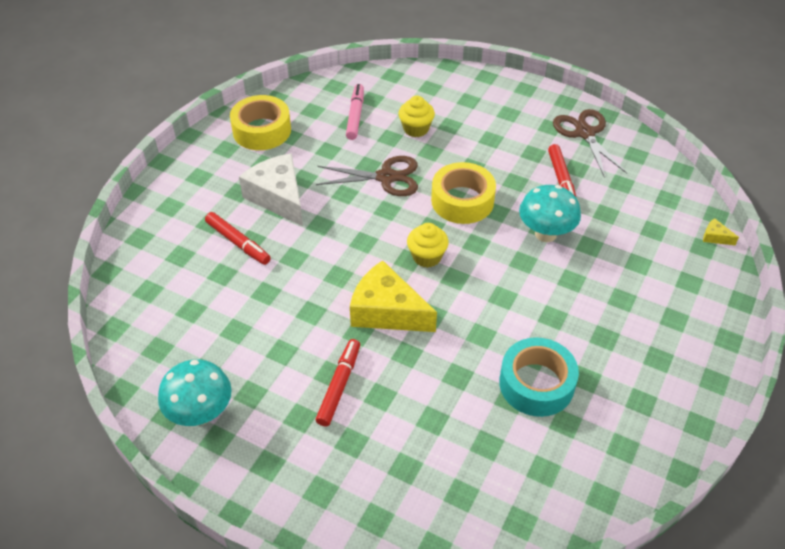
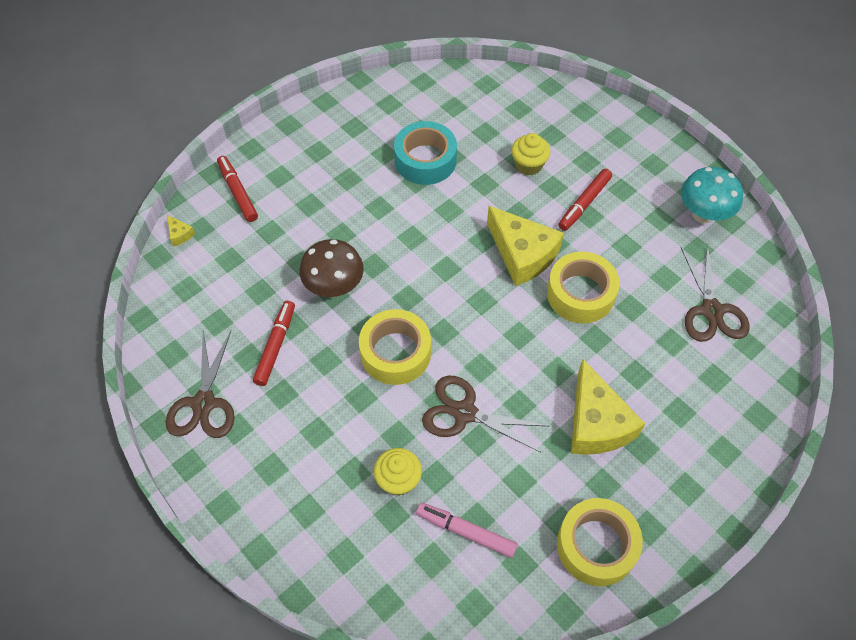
camera: 160 degrees left, 10 degrees up
(186, 311) = (711, 310): none -> brown scissors
(238, 243) = (651, 374): red marker -> red marker (238, 192)
(278, 197) = (596, 423): white cheese -> yellow cheese
(318, 291) = (580, 294): none -> yellow tape
(355, 116) = (466, 532): pink marker -> pink marker turned 90 degrees clockwise
(427, 257) = (462, 298): yellow cupcake -> yellow cupcake (528, 165)
(545, 234) = (334, 287): turquoise mushroom -> brown mushroom

